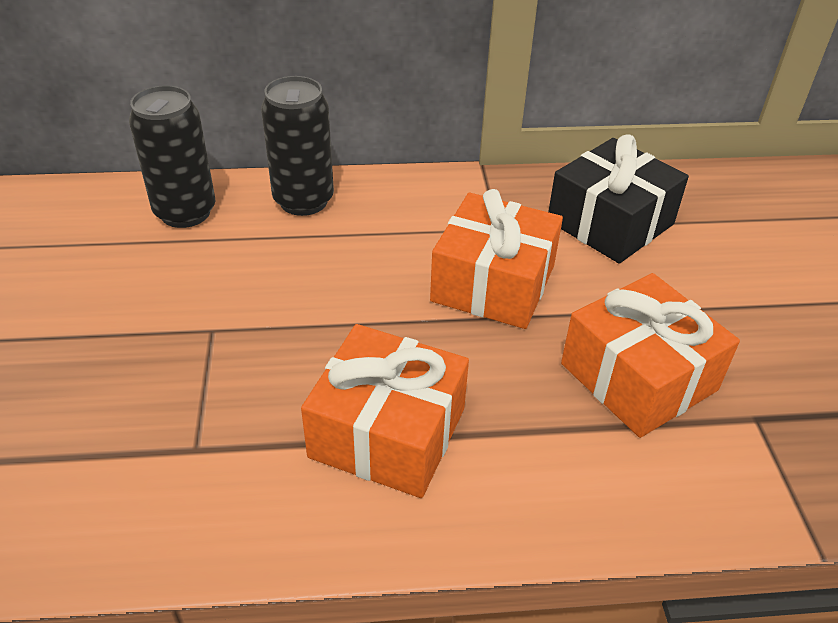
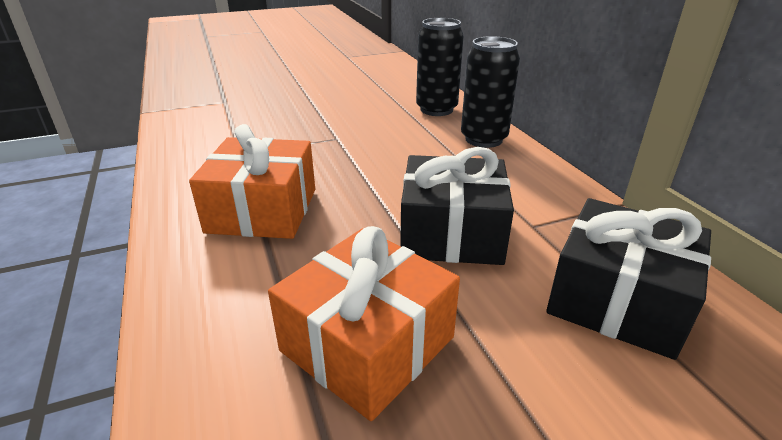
camera: 75 degrees right, 10 degrees down
(493, 283) = (451, 233): orange gift -> black gift

